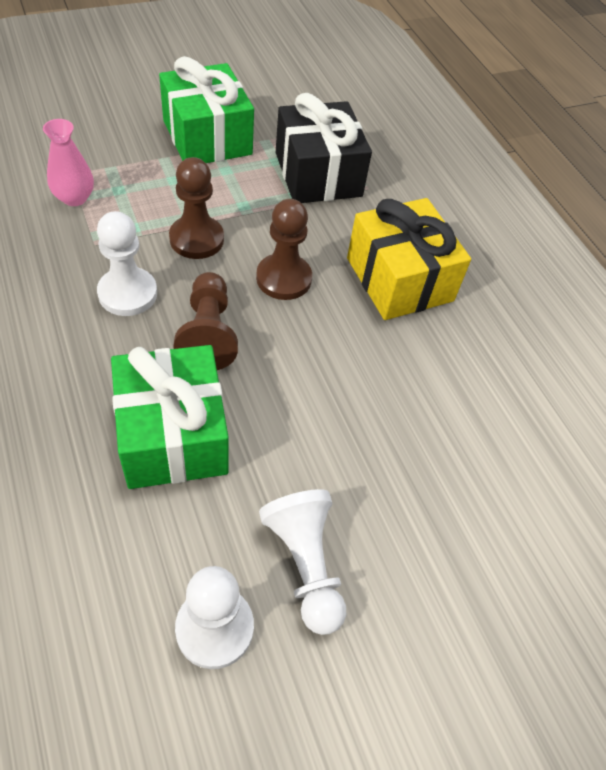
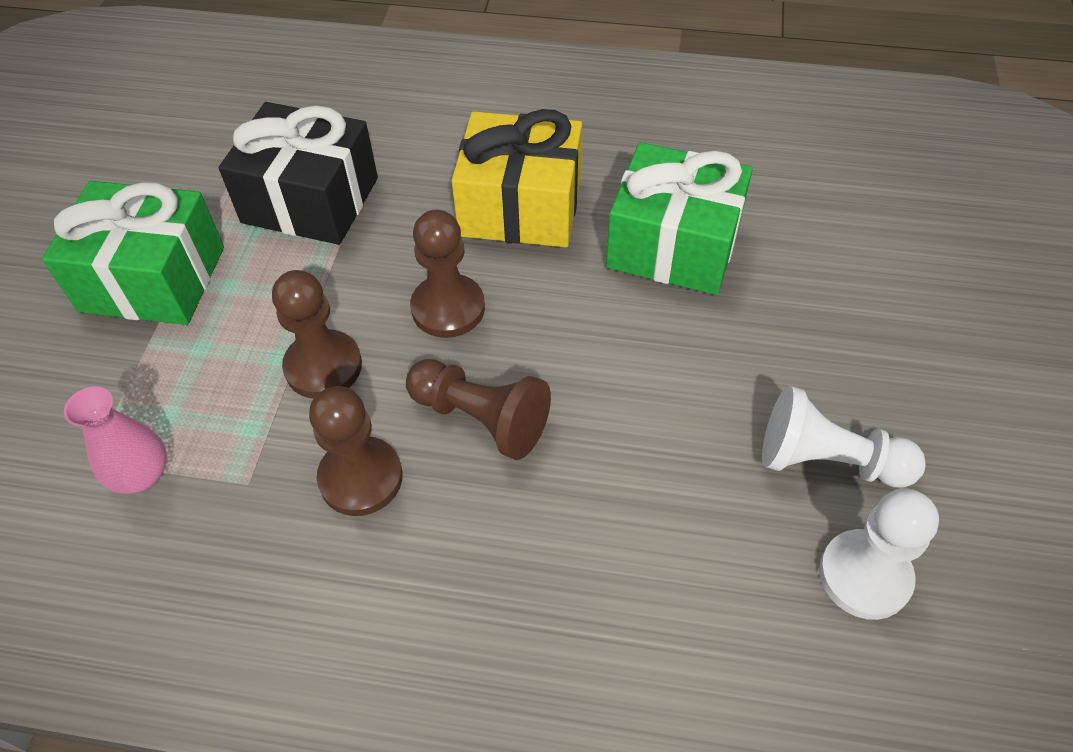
camera: 50 degrees left, 0 degrees up
(127, 293) = (361, 478): white pawn -> brown pawn
(173, 435) = (605, 516): green gift -> green gift (673, 245)

